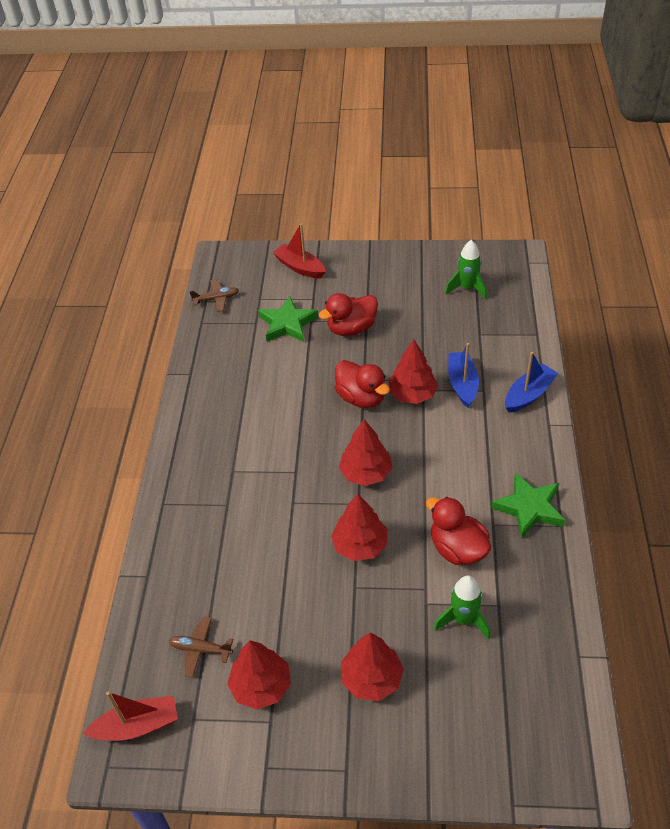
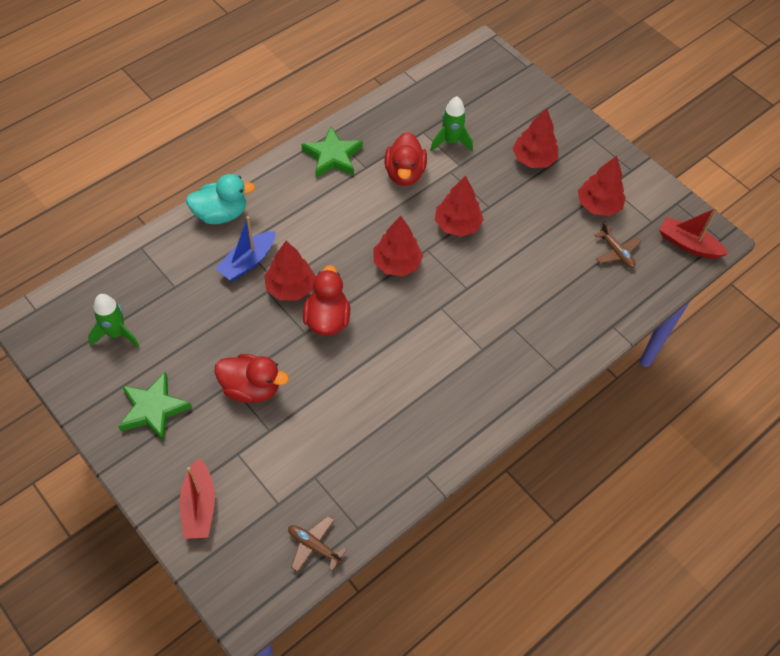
camera: 140 degrees left, 10 degrees up
(287, 324) = (291, 447): green star -> green star (153, 409)
(529, 394) = (221, 214): blue boat -> turquoise duck

